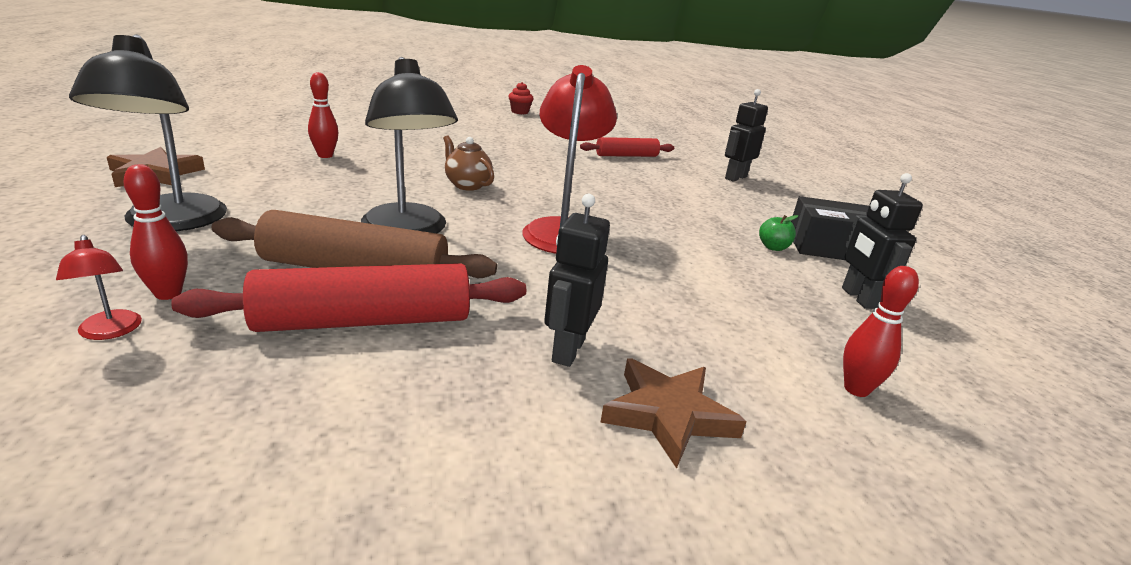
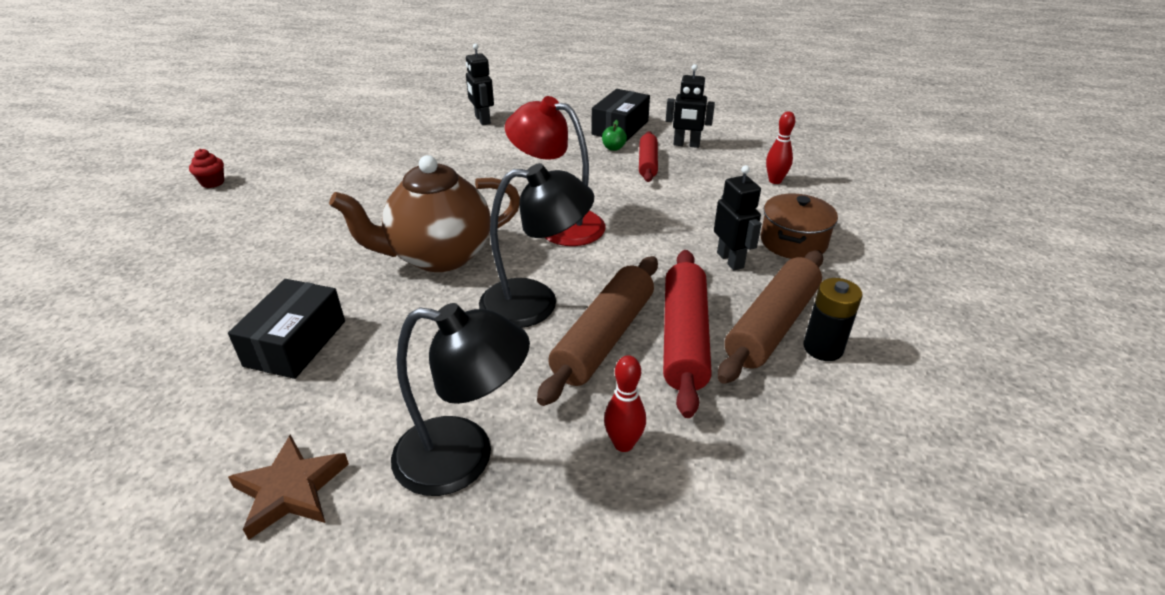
camera: 65 degrees left, 10 degrees up
(110, 332) = (681, 470): red lamp -> none
(325, 155) = (295, 343): red bowling pin -> black box
(363, 453) = (823, 348): none -> black battery
(412, 395) = (772, 325): none -> brown rolling pin
(467, 185) = (439, 256): brown teapot -> brown teapot, size x2.18
(567, 350) = (730, 260): black robot -> black robot turned 150 degrees counterclockwise
(626, 156) = (403, 154): red rolling pin -> red rolling pin (647, 163)
(668, 414) = (793, 242): brown star -> brown pot

